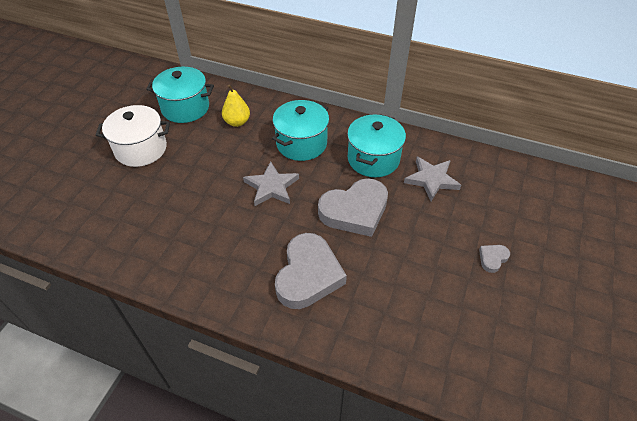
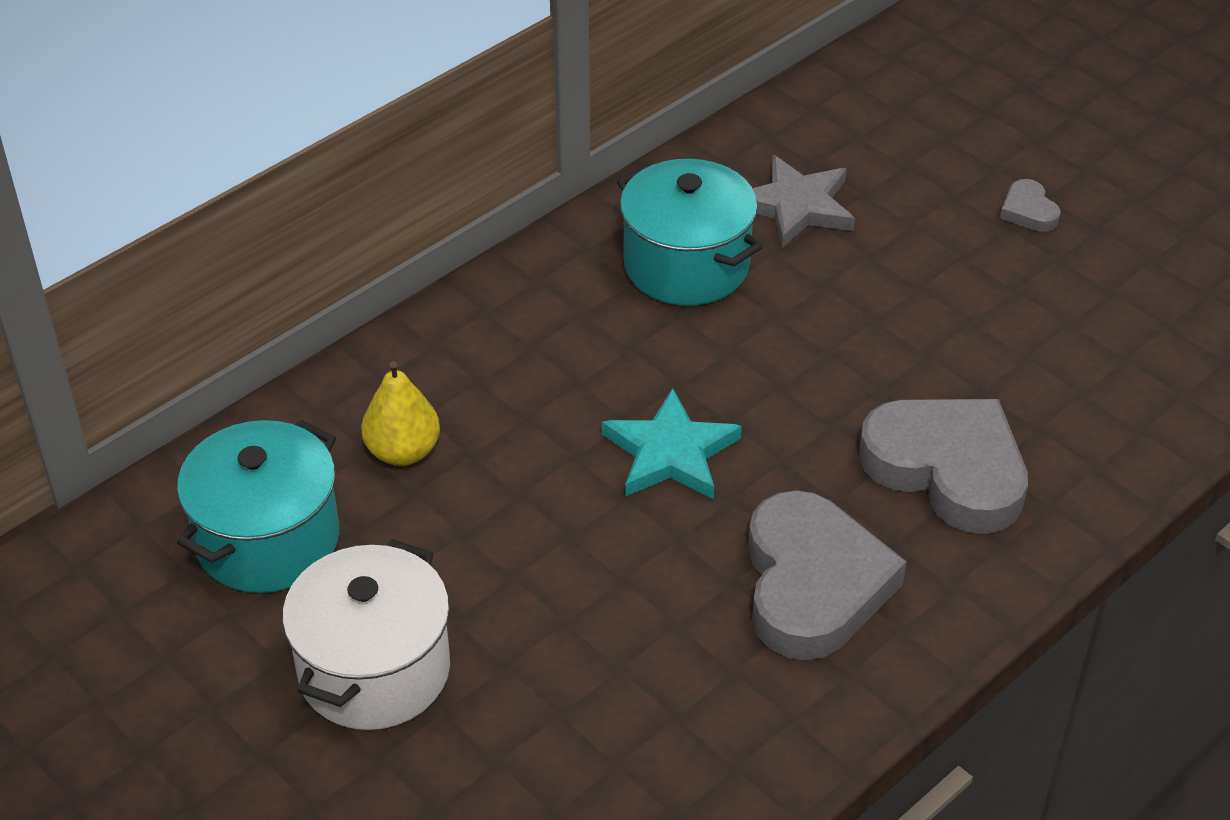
camera: 65 degrees left, 5 degrees down
(271, 187) = (670, 453): grey star -> turquoise star
(301, 143) = (561, 360): turquoise pot -> none
(355, 211) = (817, 345): grey heart -> grey heart (813, 584)

